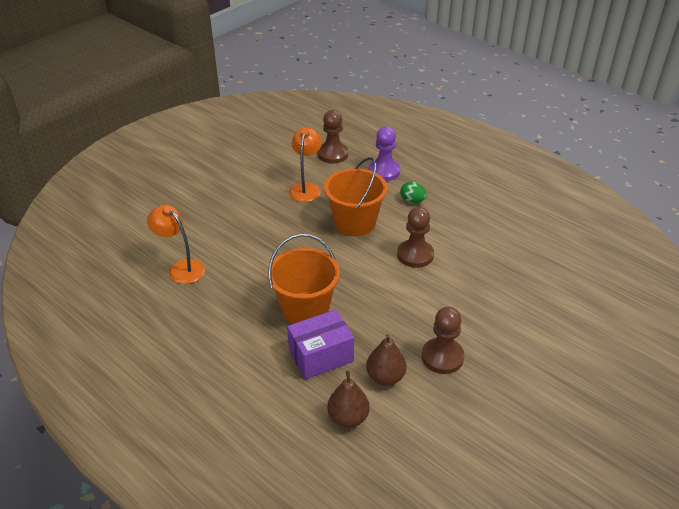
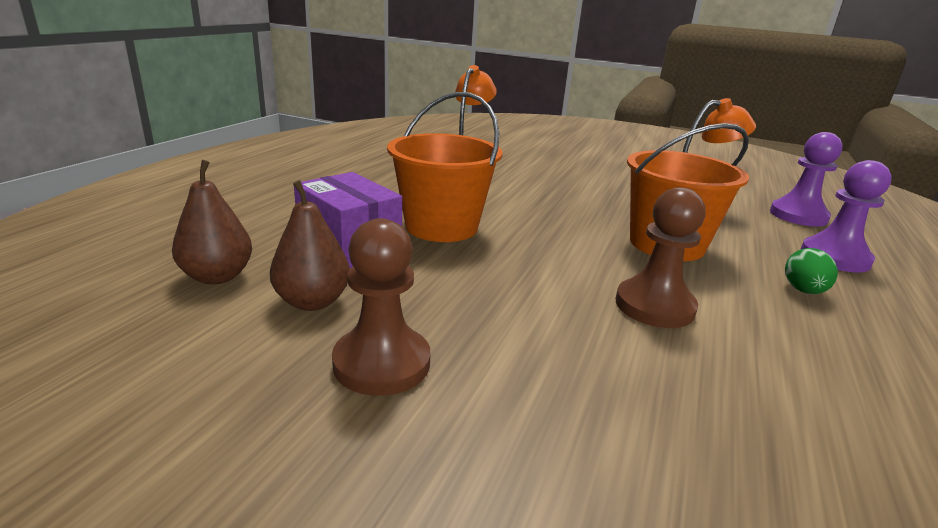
camera: 70 degrees right, 15 degrees down
(332, 154) = (798, 216): brown pawn -> purple pawn

